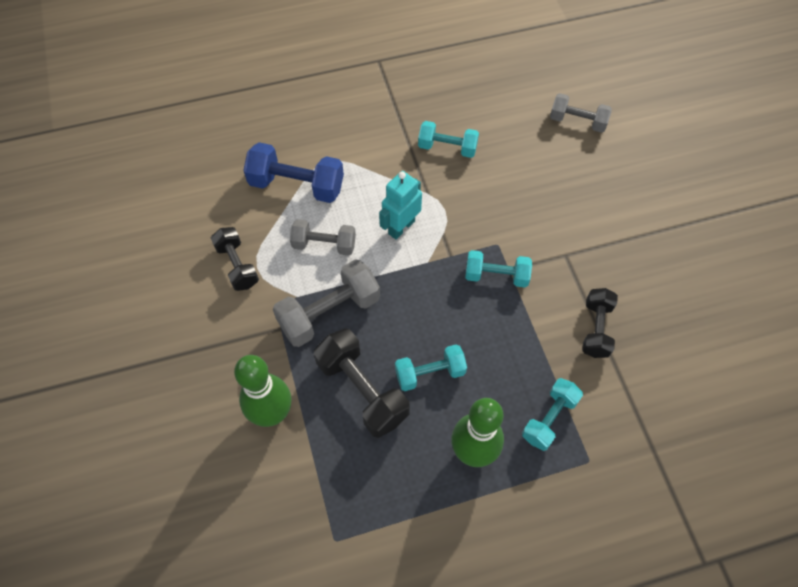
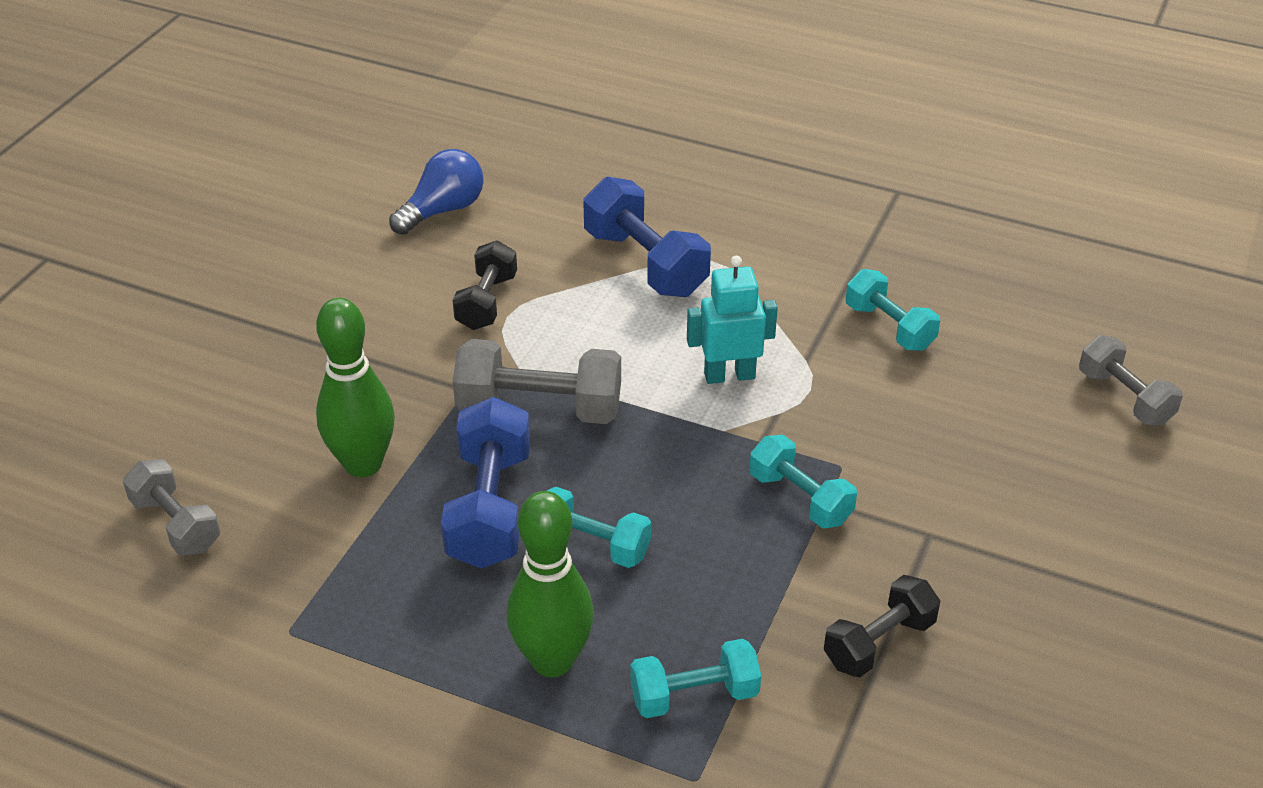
camera: 40 degrees right, 20 degrees down
(153, 221) = (443, 210): none -> blue light bulb
(324, 244) = (611, 339): grey dumbbell -> grey dumbbell (176, 524)
(362, 390) = (490, 508): black dumbbell -> blue dumbbell

